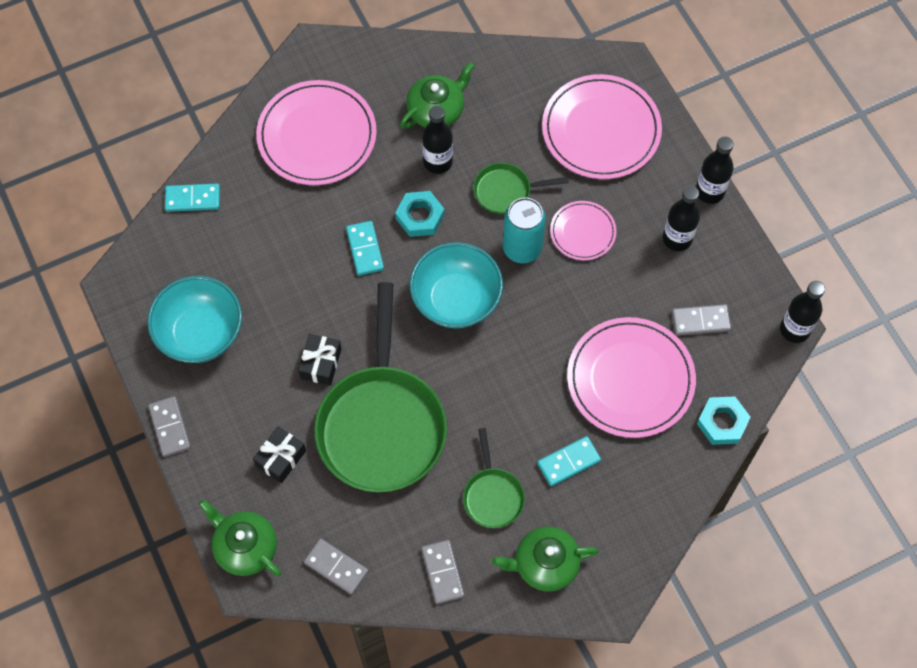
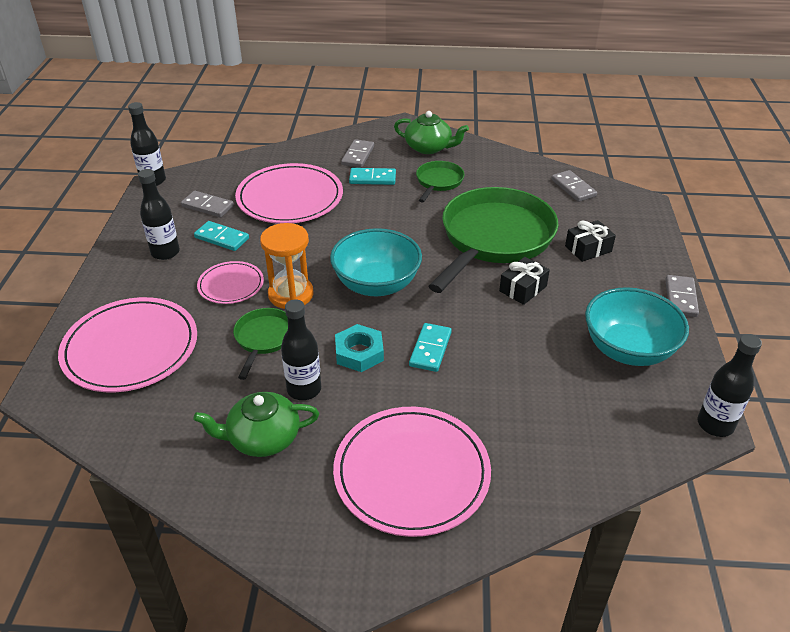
camera: 150 degrees left, 25 degrees down
(193, 199) = (592, 471): turquoise domino -> turquoise domino (221, 238)
(245, 547) = (638, 216): green teapot -> none
(442, 572) = (499, 164): grey domino -> grey domino (358, 155)
(506, 191) = (264, 339): green pan -> green pan turned 105 degrees counterclockwise
(522, 248) = (291, 294): turquoise can -> orange hourglass
(709, 191) = (103, 269): black bottle -> black bottle (715, 425)
(722, 423) = (254, 161): turquoise nut -> none

